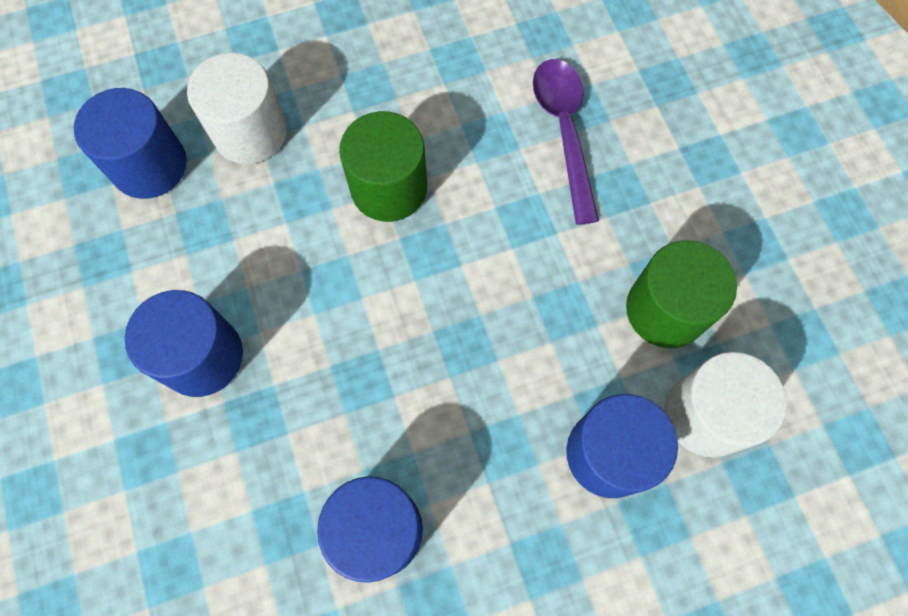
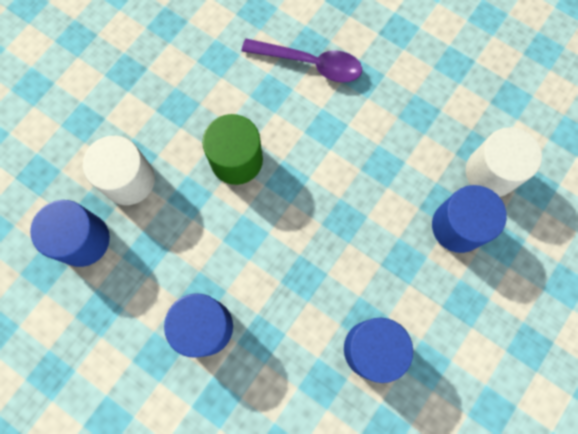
camera: 35 degrees left, 5 degrees up
(564, 132) = (310, 63): purple spoon -> purple spoon turned 150 degrees clockwise
(666, 310) = (433, 130): green cylinder -> none

